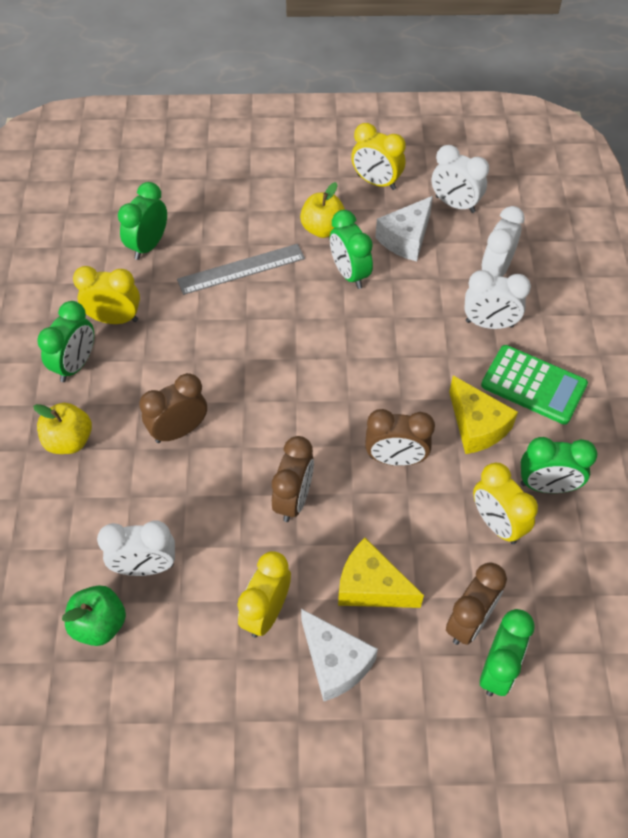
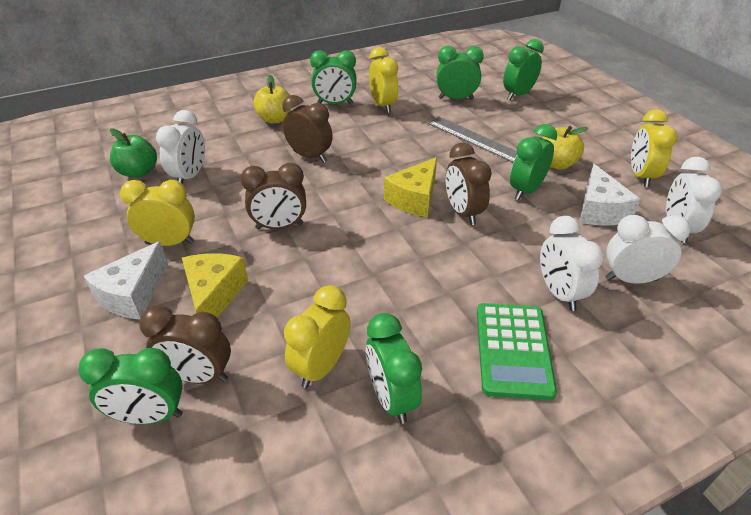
camera: 65 degrees right, 15 degrees down
(145, 567) = (190, 176): white clock -> white clock turned 135 degrees counterclockwise
(179, 189) = (518, 95): none -> green clock
(395, 459) = (354, 272): brown clock -> brown clock (463, 212)
(406, 239) = (599, 210): white cheese -> white cheese turned 105 degrees counterclockwise
(477, 426) = (428, 318): yellow cheese -> yellow cheese (414, 199)

